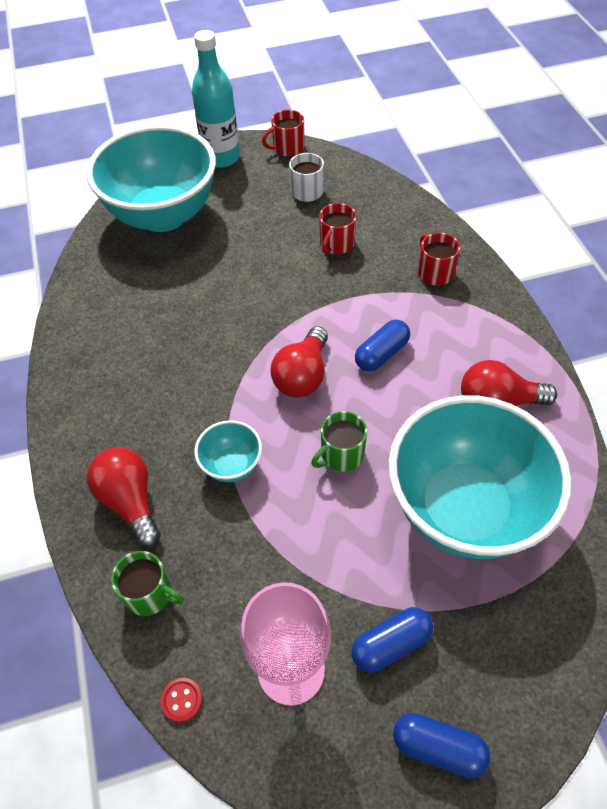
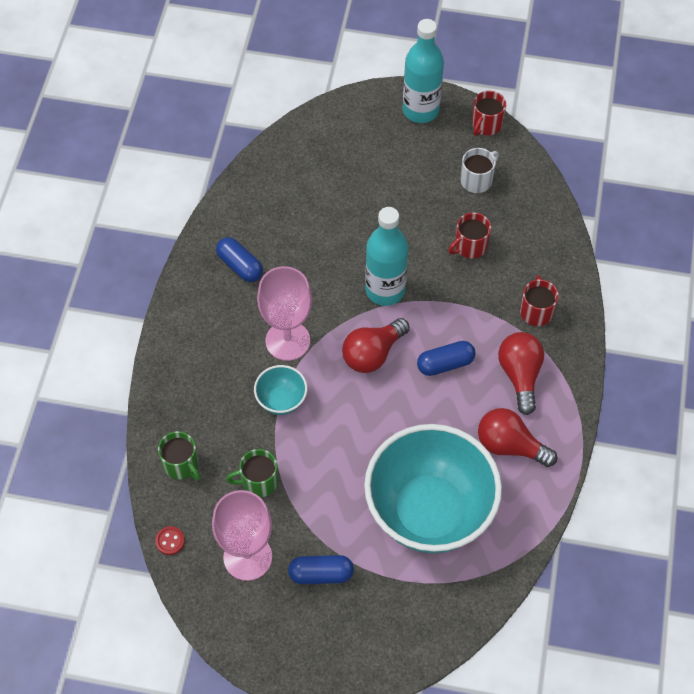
camera: 25 degrees right, 5 degrees up
(130, 501) = (198, 393): red light bulb -> red light bulb (520, 375)
(163, 215) = (339, 152): turquoise bowl -> none
(205, 401) = (287, 341): none -> pink goblet
(279, 312) = (385, 290): none -> turquoise bottle
(287, 148) = (486, 124): red mug -> red mug turned 60 degrees counterclockwise
(341, 454) = (365, 430): green mug -> green mug (258, 481)
(438, 747) = (313, 647): blue capsule -> blue capsule (240, 266)

